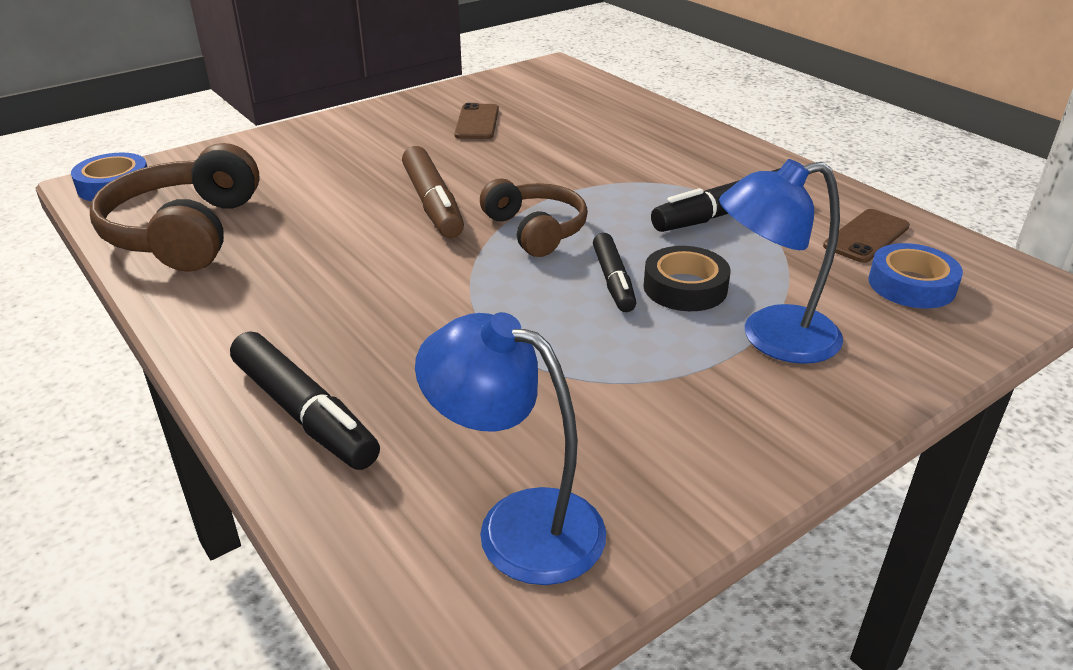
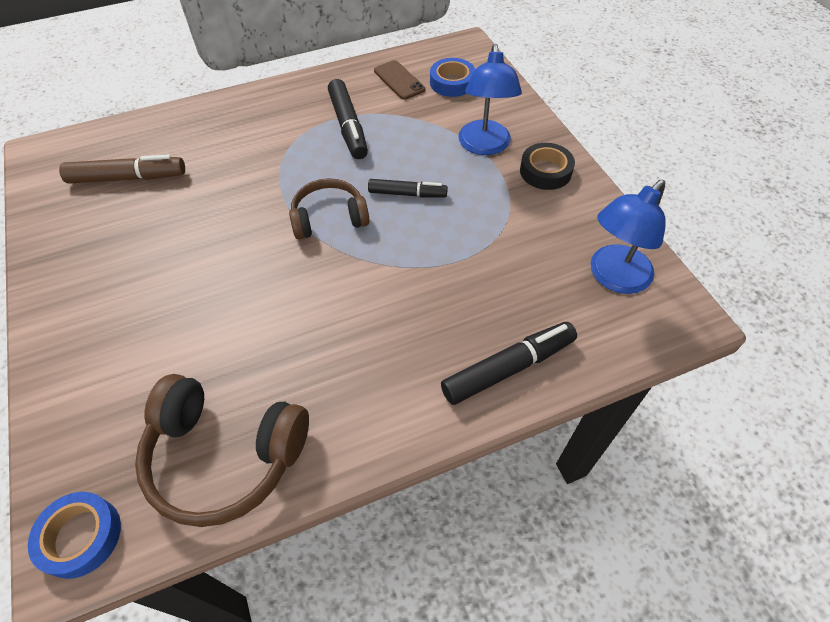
camera: 75 degrees left, 20 degrees up
(433, 203) = (260, 270): brown marker -> brown marker (127, 178)
(477, 122) = (125, 221): brown phone -> none
(685, 287) = (425, 165): black tape -> black tape (545, 171)

